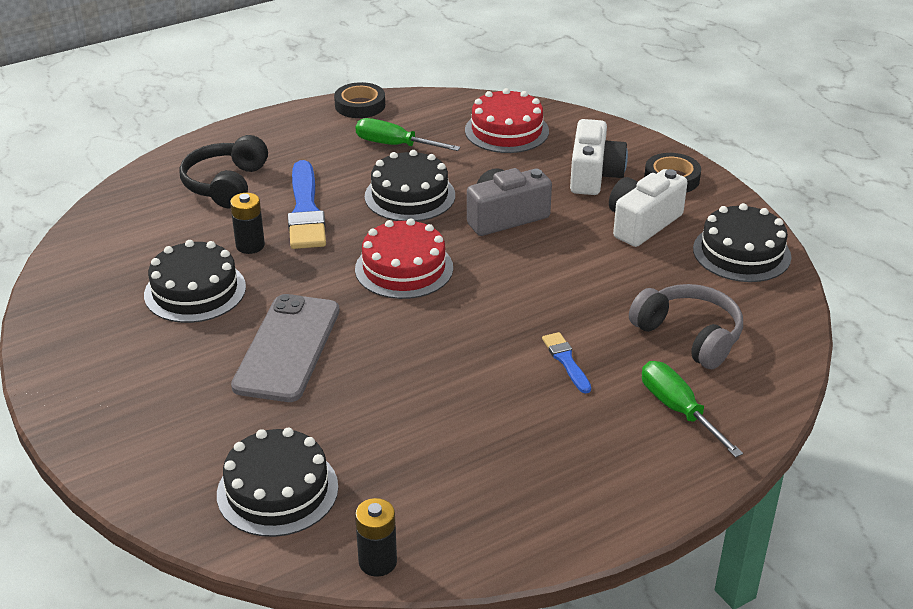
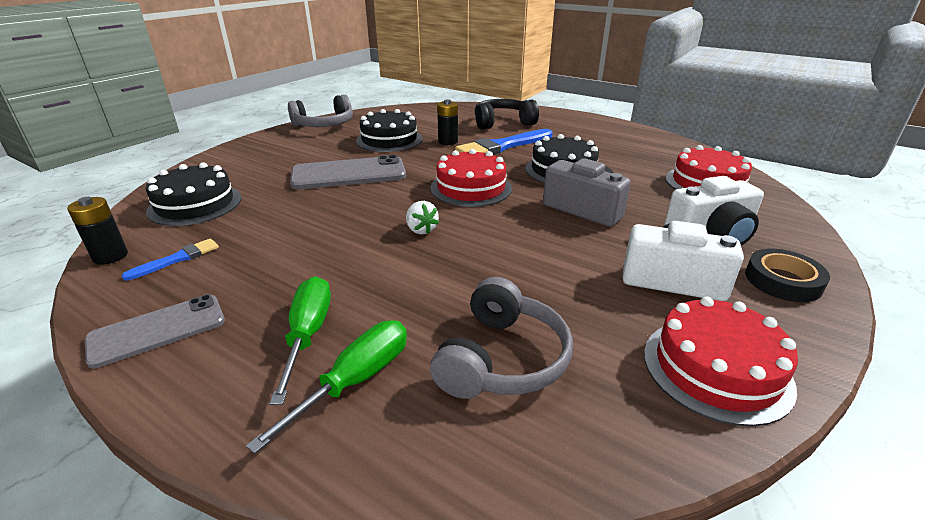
camera: 65 degrees right, 5 degrees down
(65, 339) = (324, 125): none -> grey headphones
(360, 105) = (645, 133): black tape -> none
(395, 145) = (617, 152): green screwdriver -> green screwdriver (308, 335)
(475, 326) = (421, 230): none -> white strawberry
(554, 518) = (157, 330): none -> grey phone
(566, 361) = (401, 284): blue brush -> blue brush (177, 259)
(741, 252) = (716, 368): black cake -> red cake

